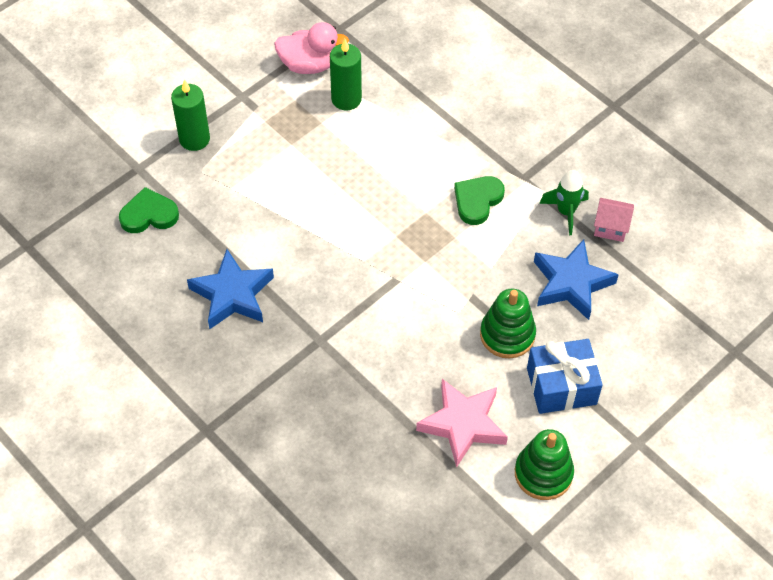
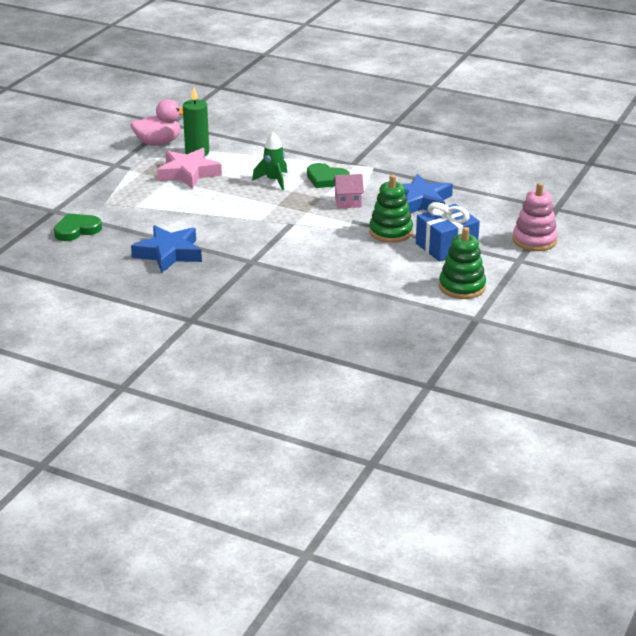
camera: 20 degrees left, 25 degrees down
(194, 139) = (90, 190): green candle -> none
(463, 424) = (387, 277): pink star -> pink star (188, 173)
(477, 201) = (326, 179): green heart -> green heart turned 75 degrees counterclockwise
(565, 212) = (393, 172): green rocket -> green rocket (274, 181)
(610, 227) = (430, 173): pink house -> pink house (348, 202)
(676, 409) = (534, 240): none -> pink stacking toy

